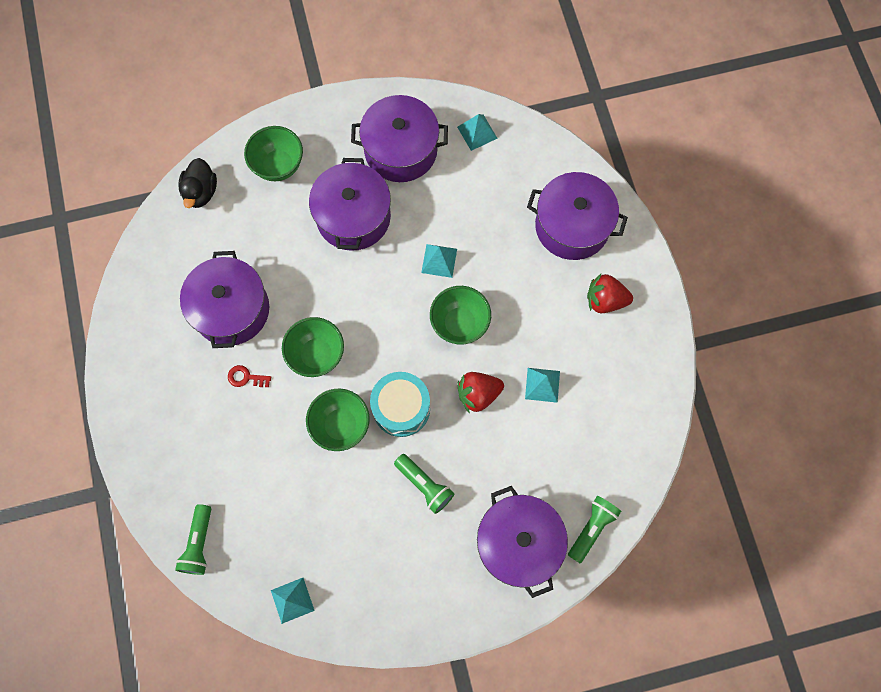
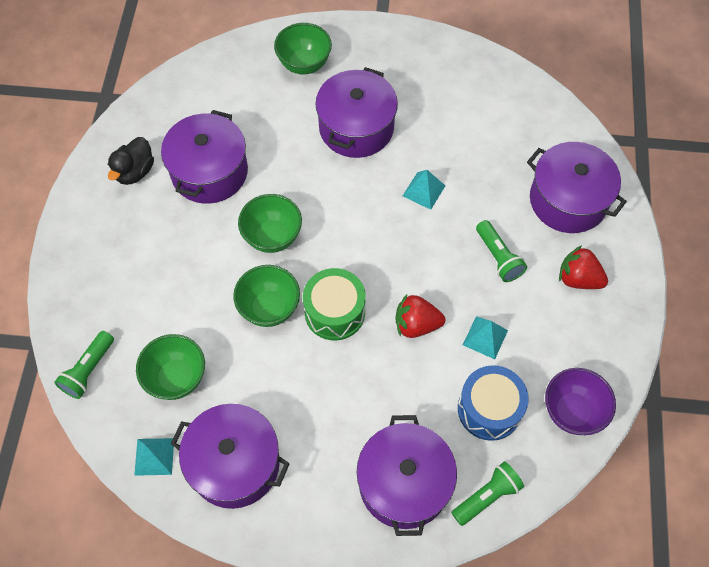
camera: 20 degrees right, 10 degrees down
(201, 192) = (225, 65): black duck -> black duck (135, 172)
(246, 377) = (197, 235): red key -> none
(401, 150) = (424, 84): purple pot -> purple pot (235, 464)
(401, 408) = (334, 312): turquoise drum -> green drum
(424, 485) = (329, 392): green flashlight -> green flashlight (498, 257)
(459, 324) = (422, 253): green bowl -> green bowl (177, 378)
(477, 132) = (503, 90): turquoise pyramid -> none
(568, 450) = (489, 409): none -> blue drum
(638, 426) = (572, 411): none -> purple bowl

